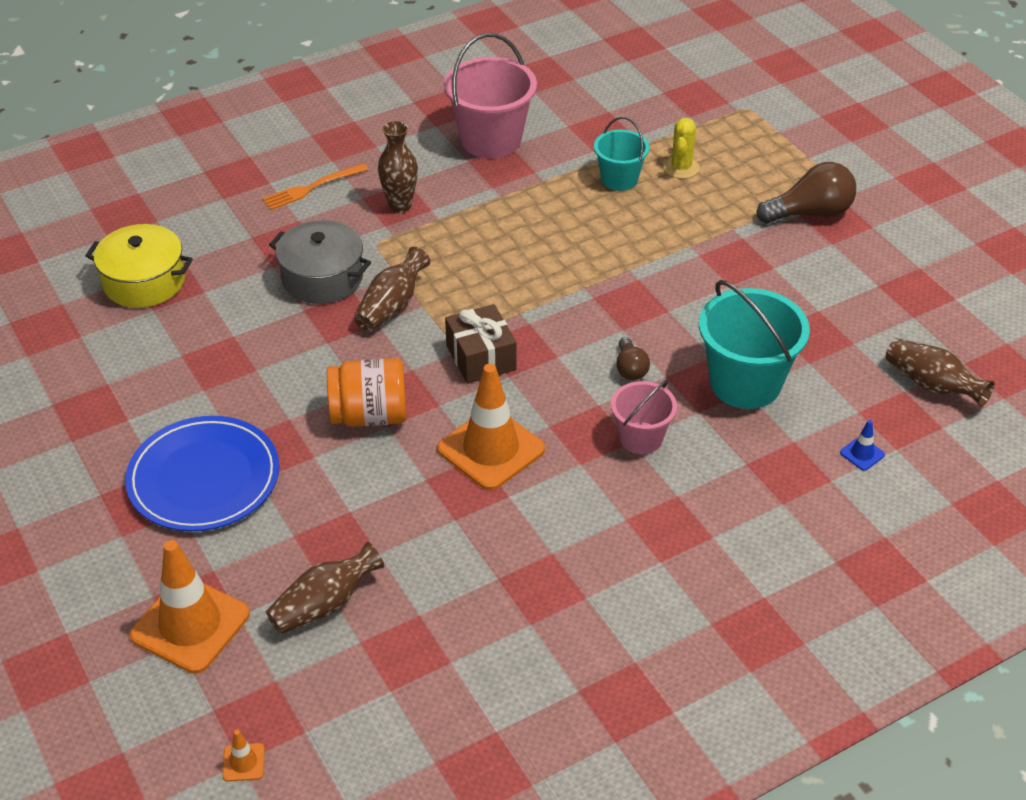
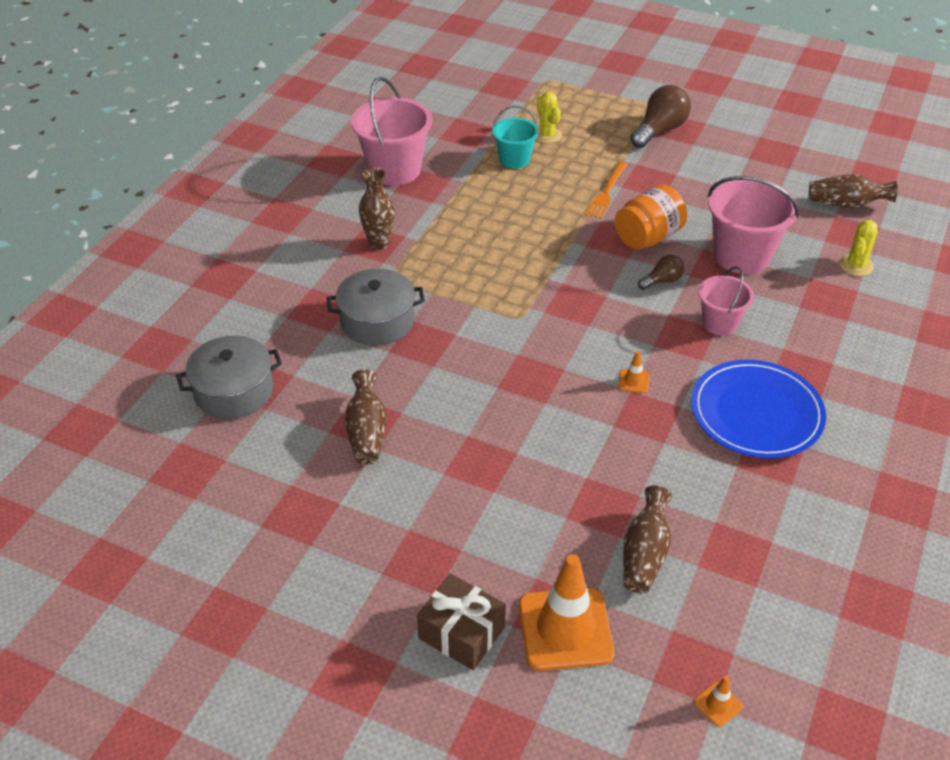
camera: 35 degrees left, 0 degrees up
(144, 281) = (234, 391): yellow pot -> grey pot
(204, 478) = (452, 514): blue plate -> blue plate (756, 413)
(312, 188) = (295, 259): orange fork -> orange fork (606, 192)
(369, 415) = (524, 402): orange jar -> orange jar (648, 237)
(391, 306) = (452, 317): brown vase -> brown vase (367, 432)
(480, 357) = (556, 322): brown gift -> brown gift (461, 633)
(491, 449) = (633, 381): orange traffic cone -> orange traffic cone, size x0.41
(630, 369) = (662, 281): brown light bulb -> brown light bulb turned 75 degrees counterclockwise
(745, 383) = (741, 255): turquoise bucket -> pink bucket
(862, 454) = (856, 265): blue traffic cone -> yellow cactus

